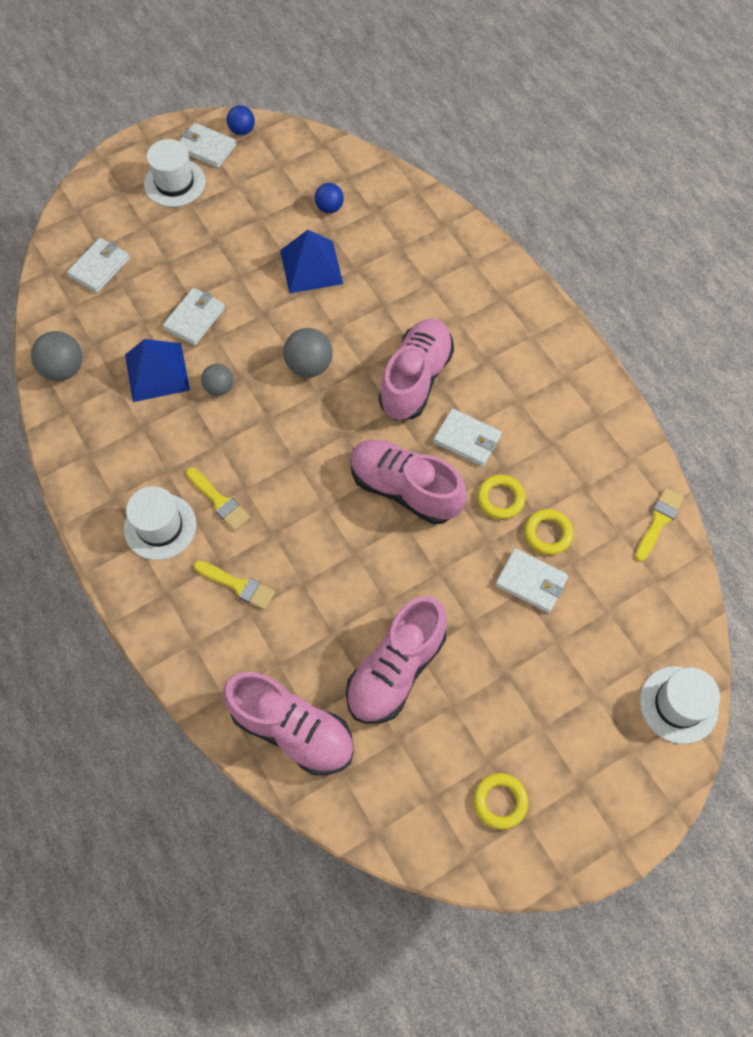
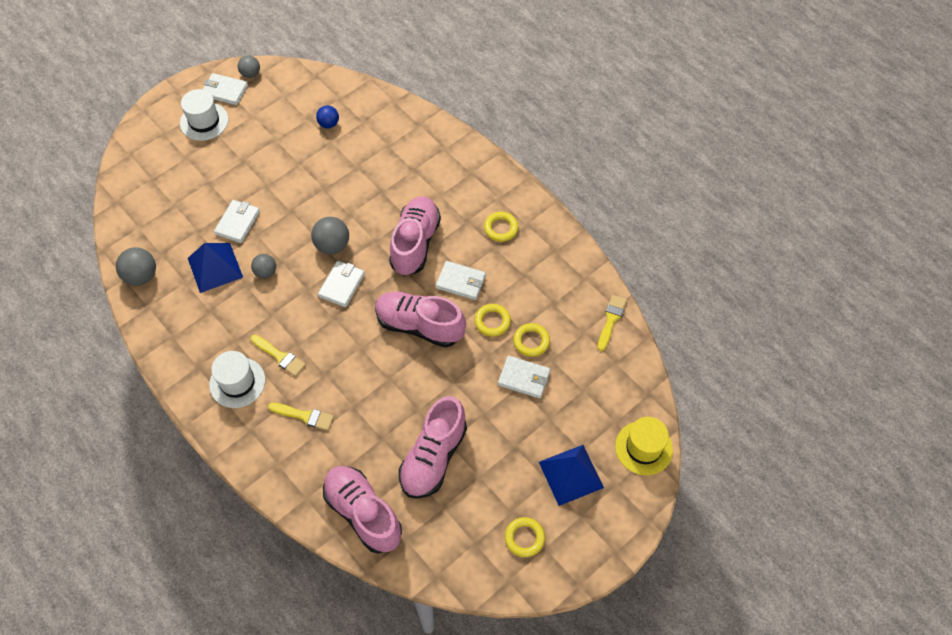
camera: 10 degrees left, 5 degrees down
(100, 267) = (156, 194): white wallet -> white wallet (342, 285)
(242, 131) = (250, 74): blue ball -> grey ball
(292, 729) = (363, 513): pink shoe -> pink shoe turned 150 degrees counterclockwise
(311, 267) = (322, 170): blue pyramid -> blue pyramid (571, 474)
(530, 376) = (501, 228): none -> yellow ring
(678, 704) = (644, 448): white hat -> yellow hat

